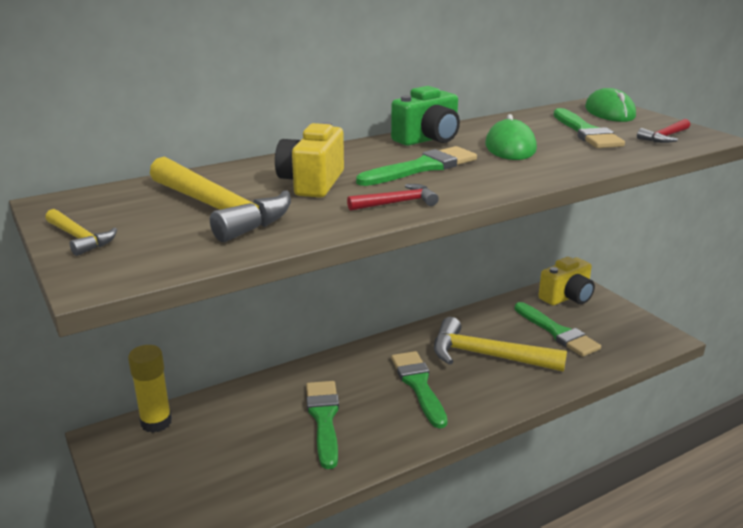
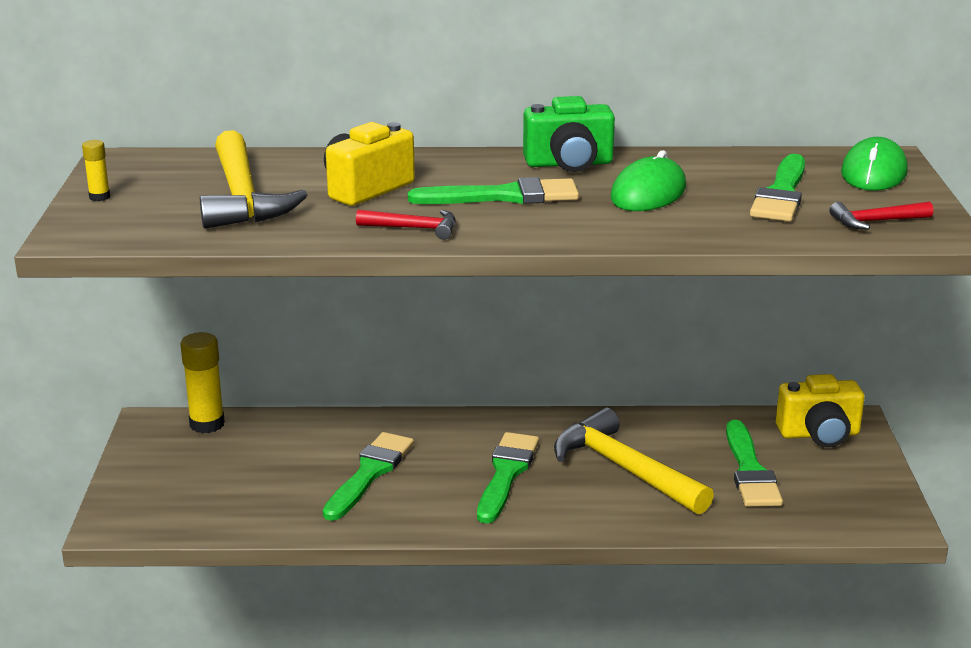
camera: 30 degrees right, 0 degrees up
(79, 238) = (99, 197): yellow hammer -> yellow glue stick

